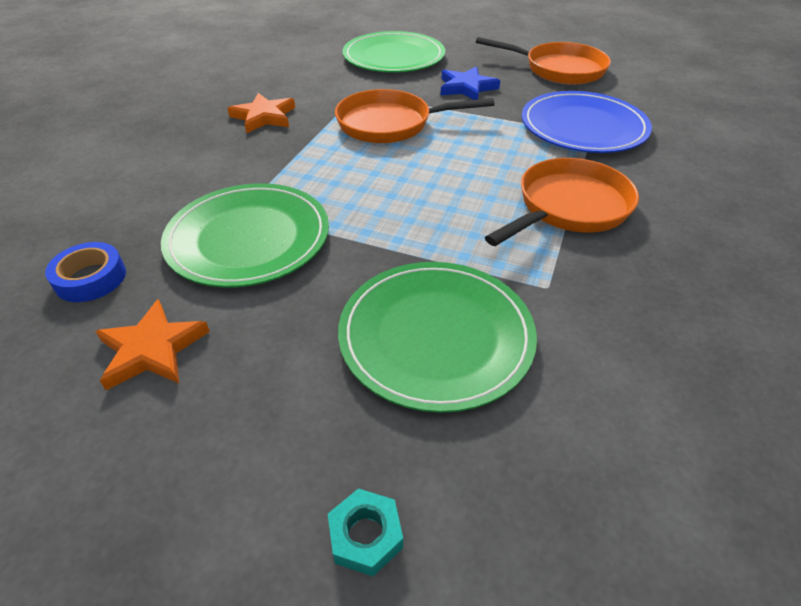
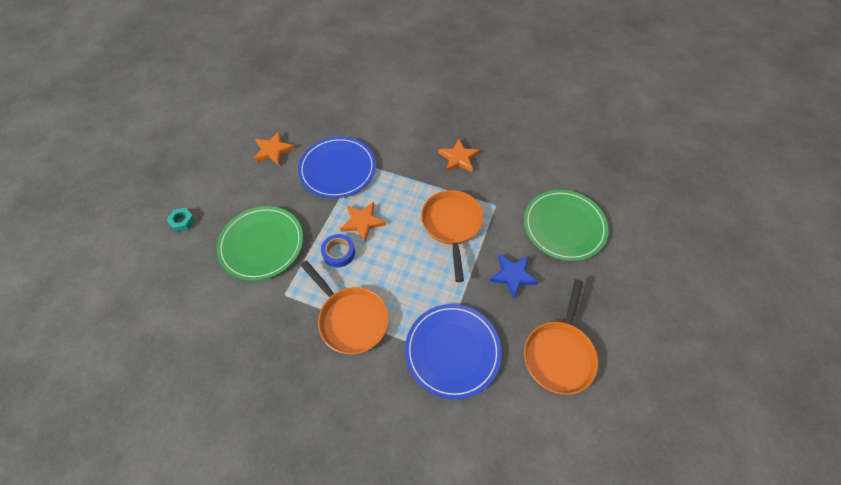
camera: 90 degrees right, 15 degrees up
(90, 278) = (316, 122): blue tape -> blue tape (338, 252)
(248, 238) = (337, 169): green plate -> blue plate
(381, 203) = (362, 222): none -> orange star

